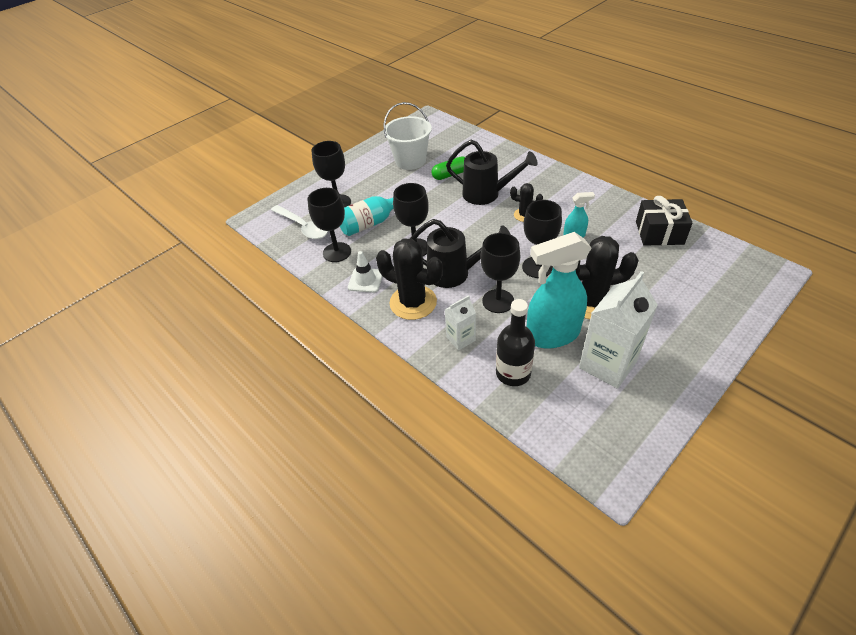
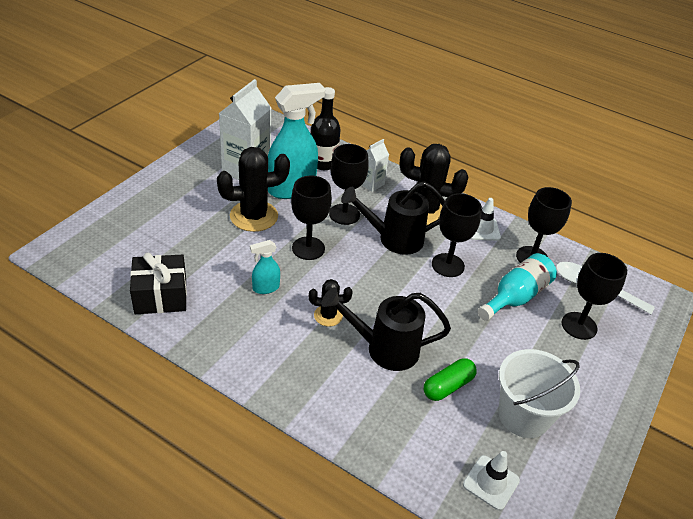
camera: 160 degrees right, 5 degrees down
(445, 138) = (491, 482): none -> white traffic cone

